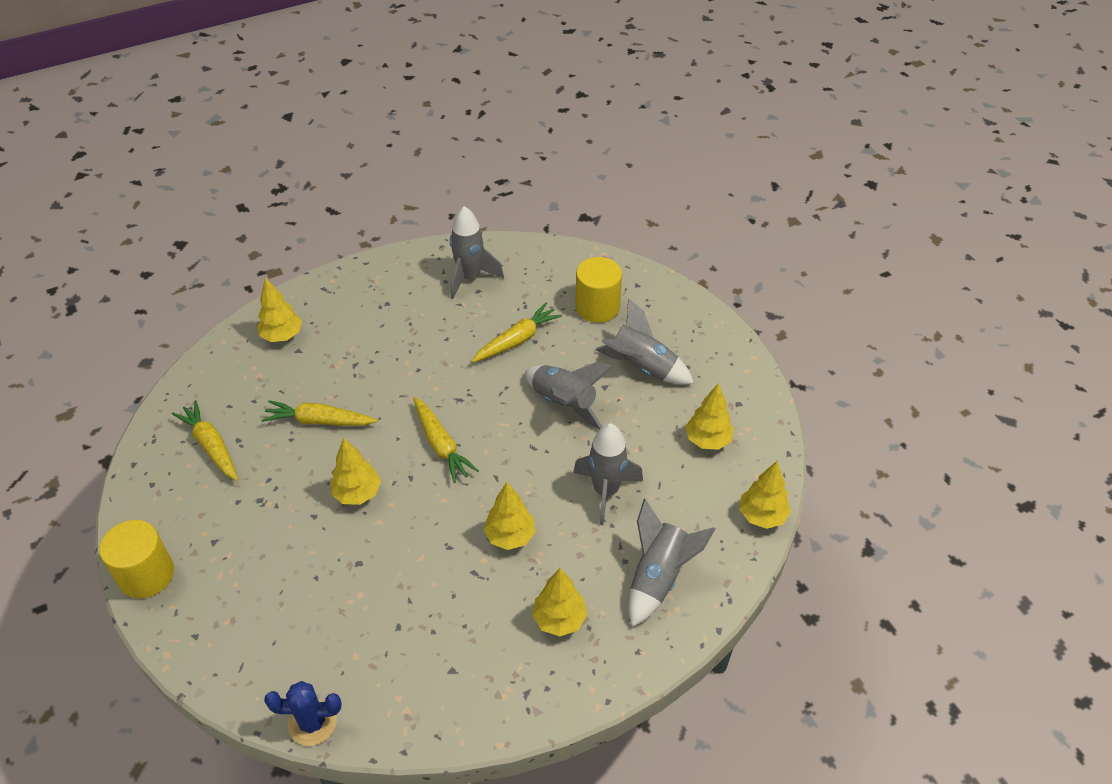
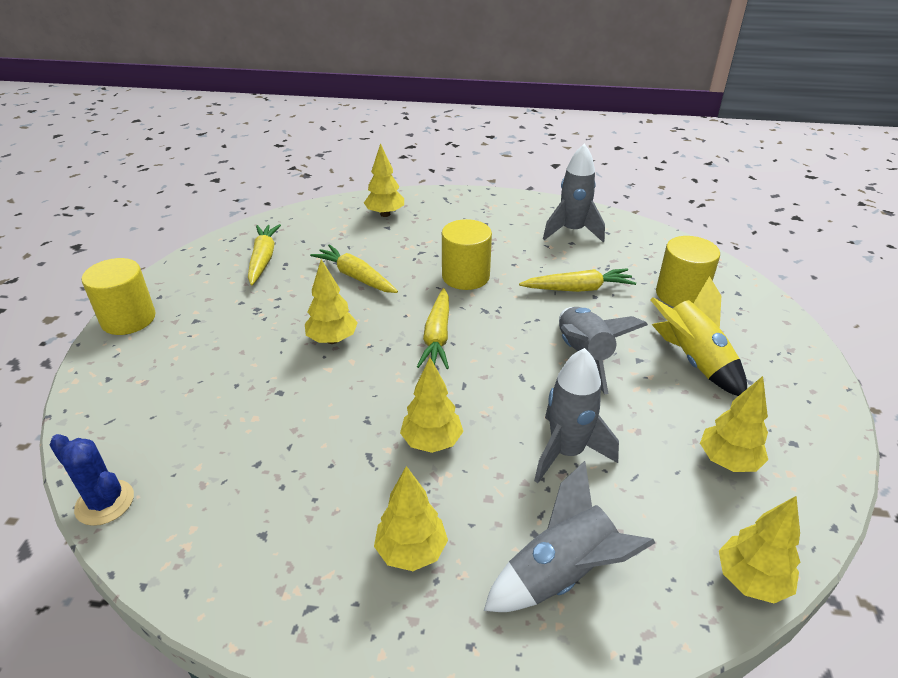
camera: 35 degrees right, 10 degrees down
(416, 372) = (465, 276): none -> yellow cylinder
(642, 368) = (693, 361): grey rocket -> yellow rocket

